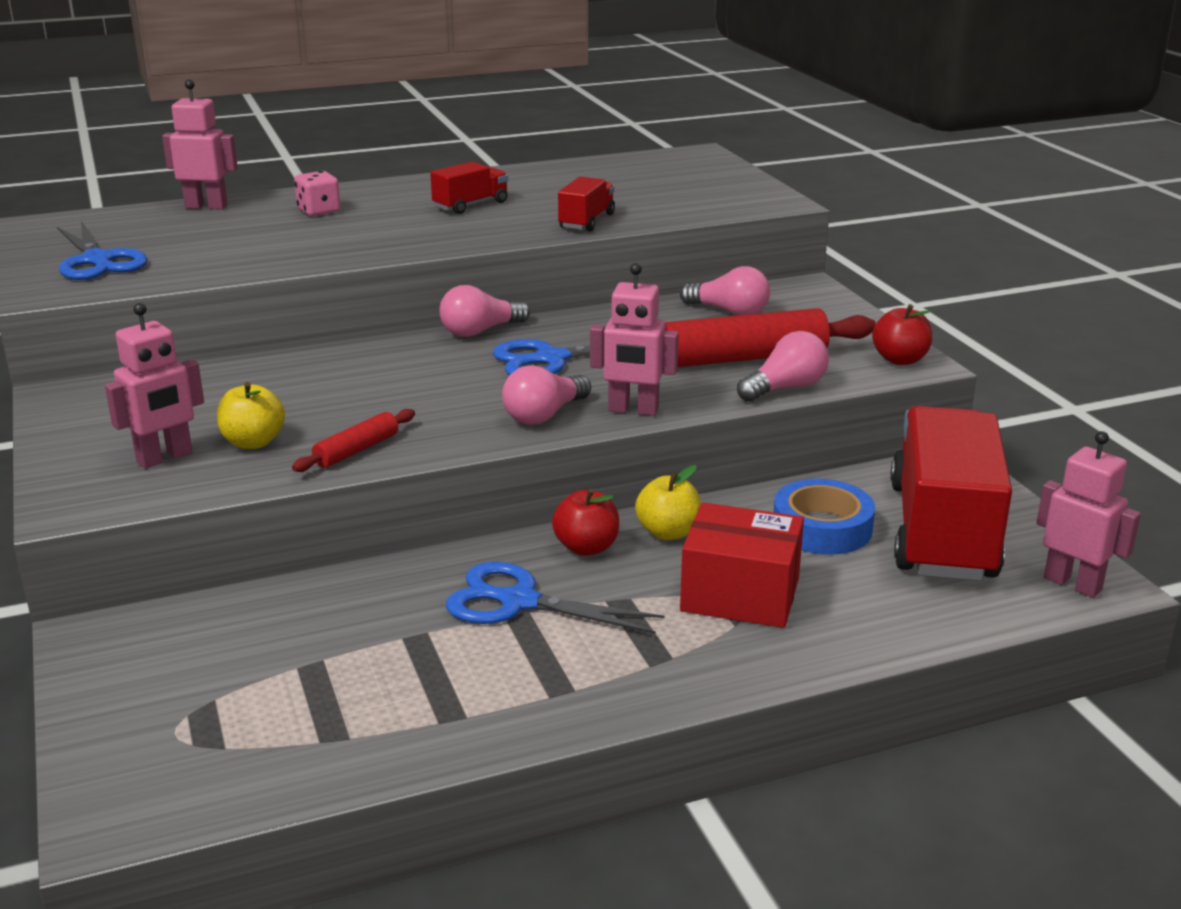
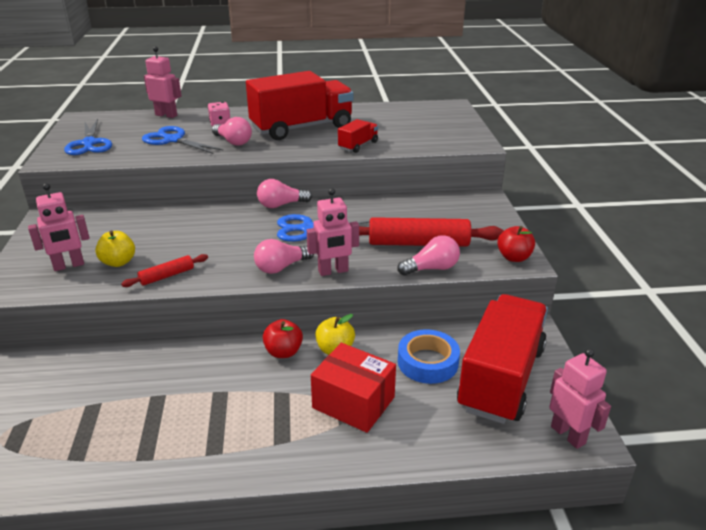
camera: 15 degrees right, 5 degrees up
(471, 205) = (302, 128): red truck -> red truck, size x2.29
(519, 602) = (226, 383): blue scissors -> blue scissors (173, 140)
(633, 410) = (333, 271): pink robot -> pink robot turned 45 degrees counterclockwise
(729, 312) = (428, 209): pink light bulb -> pink light bulb (233, 142)

